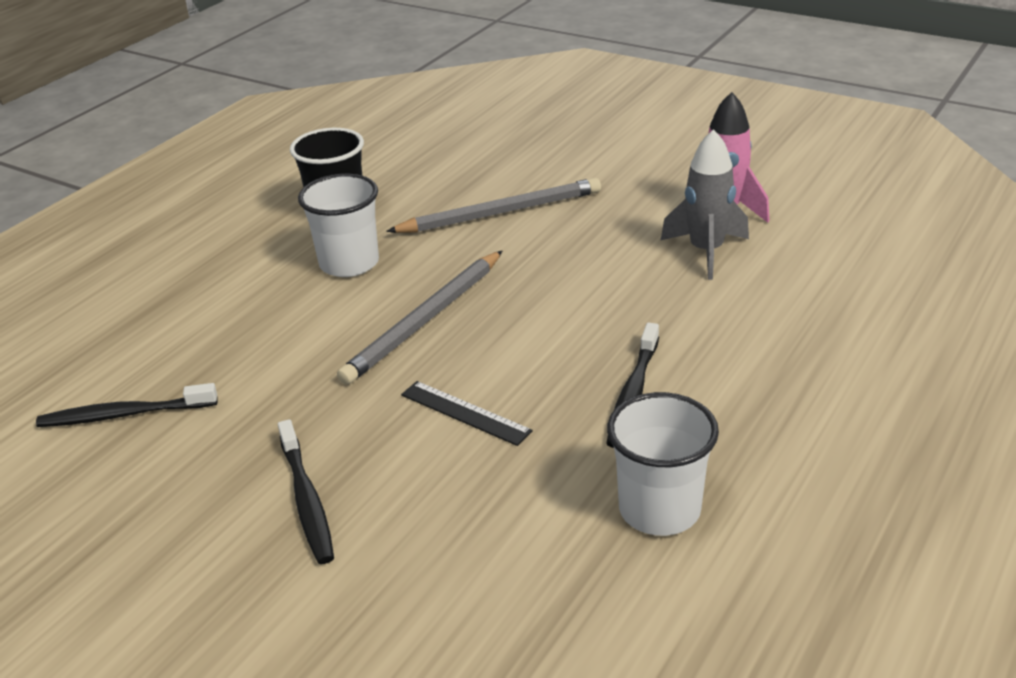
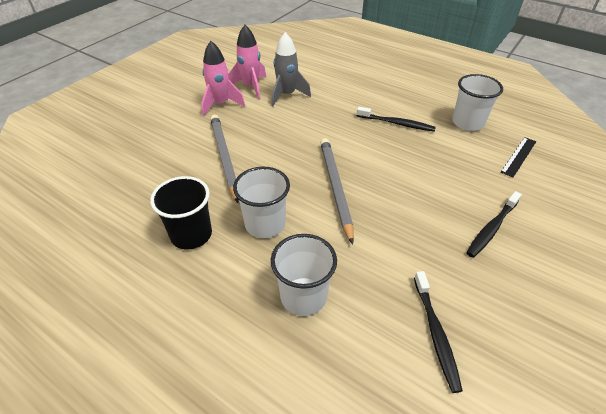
camera: 90 degrees left, 10 degrees up
(216, 304) = (303, 296): none -> white cup
(306, 500) = (491, 228): black toothbrush -> black toothbrush turned 150 degrees clockwise
(425, 320) = (335, 187): grey pencil -> grey pencil turned 135 degrees counterclockwise
(465, 413) = (415, 173): black ruler -> black ruler (518, 156)
(652, 189) = (221, 104): none -> pink rocket

